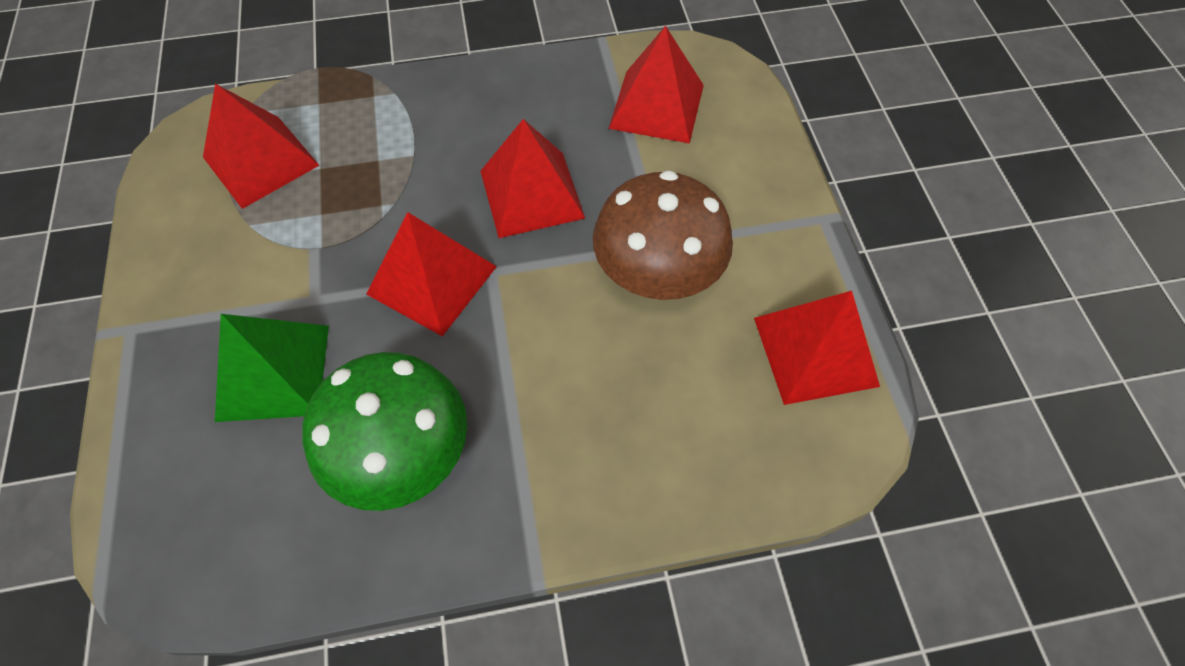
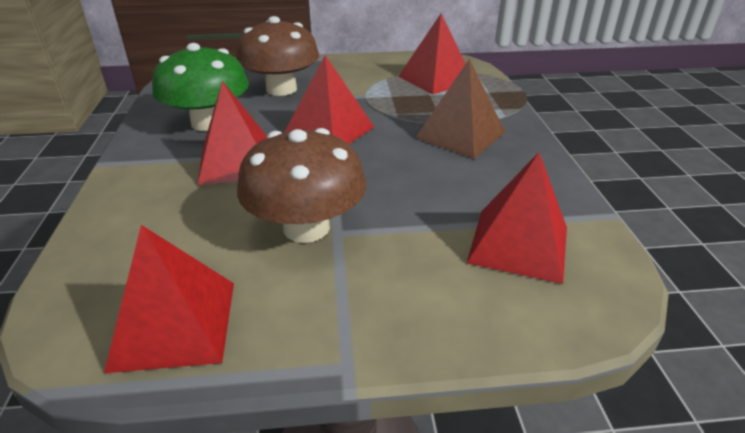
camera: 95 degrees right, 25 degrees down
(273, 372) = (281, 89): green pyramid -> brown mushroom
(447, 138) = (460, 135): none -> brown pyramid
(531, 194) = (402, 168): red pyramid -> red pyramid (237, 162)

